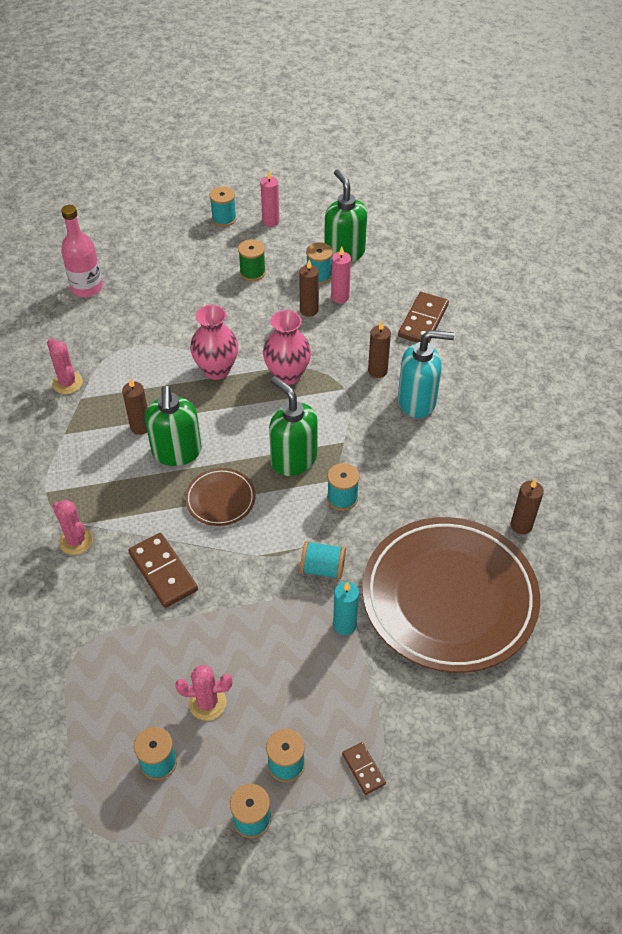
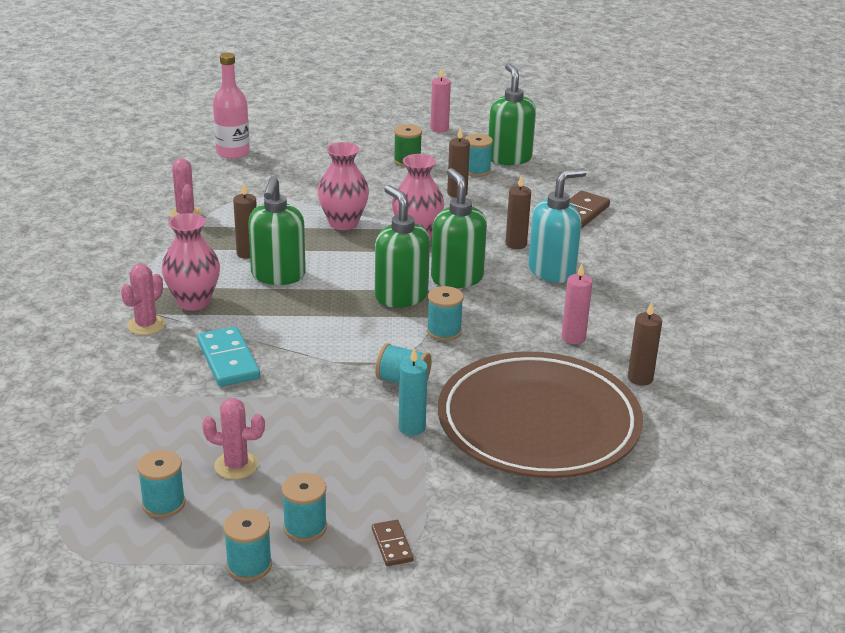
camera: 10 degrees right, 20 degrees down
(76, 541) = (146, 325): pink cactus -> pink cactus turned 60 degrees clockwise
(110, 501) = (193, 302): none -> pink vase
(163, 572) = (228, 360): brown domino -> turquoise domino
(220, 499) = (311, 315): brown plate -> none
(224, 219) = (391, 122): turquoise spool -> none
(336, 425) = (456, 278): none -> green soap dispenser
(340, 297) = (493, 188): pink candle -> pink candle (573, 338)
(417, 401) = (552, 271): turquoise soap dispenser -> turquoise soap dispenser turned 45 degrees counterclockwise

